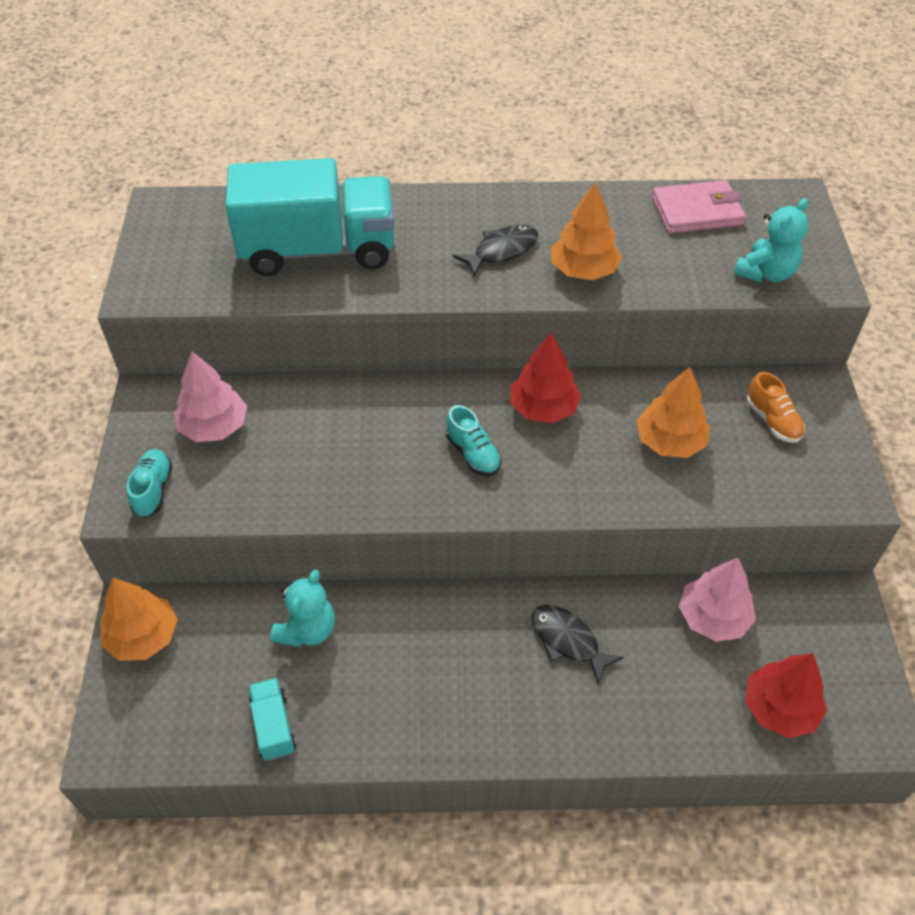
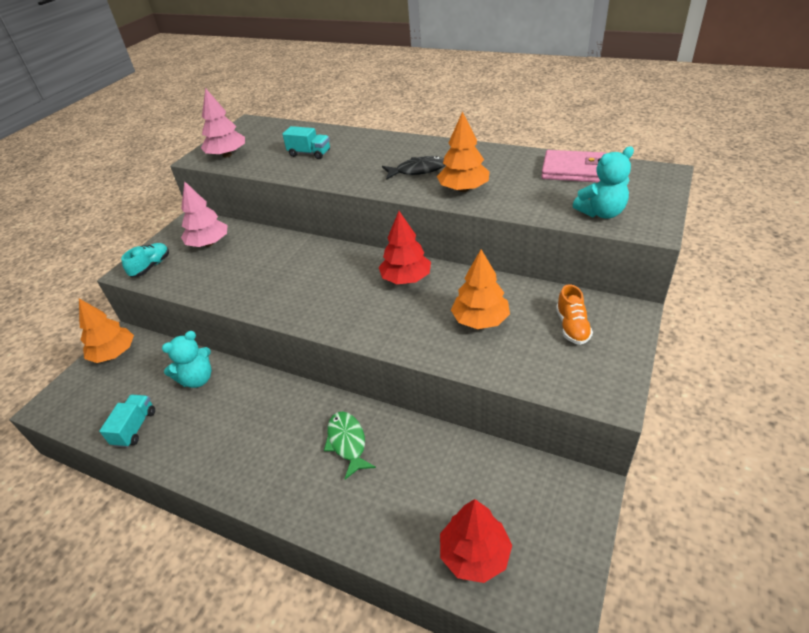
camera: 30 degrees right, 10 degrees down
(318, 250) = (309, 153): turquoise truck -> turquoise truck, size x0.42
(473, 454) = (339, 293): turquoise shoe -> none
(568, 641) = (347, 443): black fish -> green fish
(713, 617) = (464, 465): pink tree -> pink tree (227, 155)

